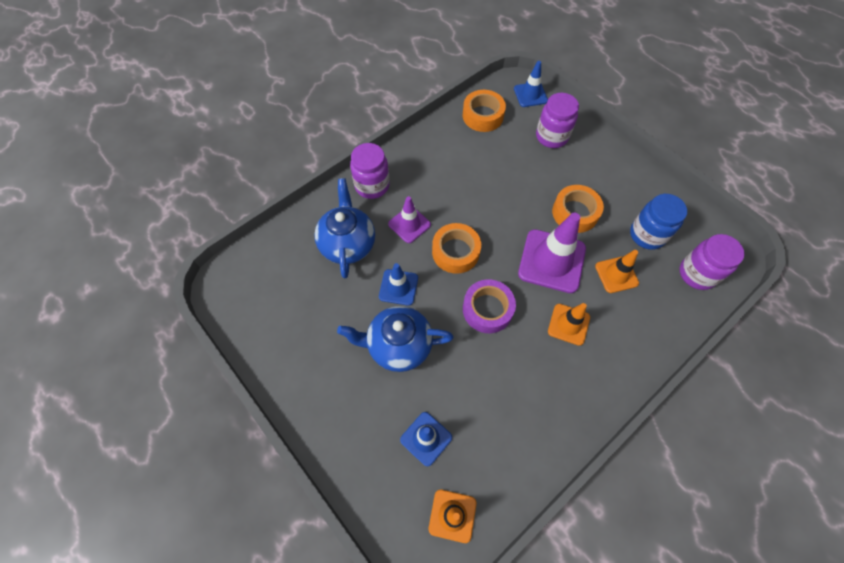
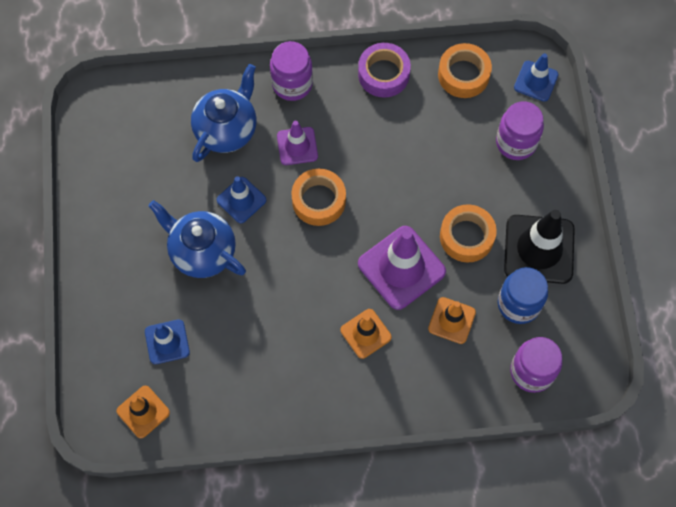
camera: 35 degrees right, 5 degrees up
(487, 309) = (304, 272): purple tape -> purple tape (383, 74)
(626, 192) = (539, 249): none -> black traffic cone

